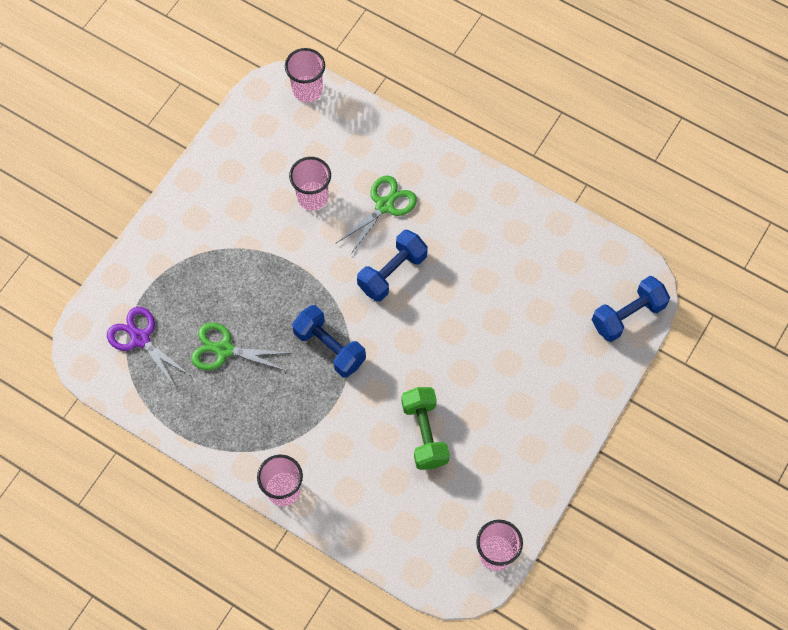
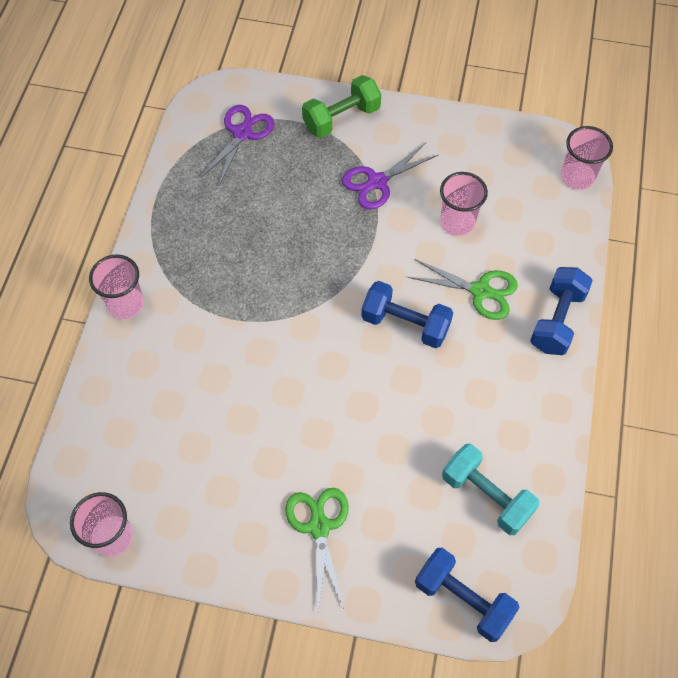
camera: 70 degrees right, 5 degrees down
(224, 350) = (257, 203): green scissors -> green scissors (319, 526)
(244, 244) = (377, 182): none -> purple scissors
(329, 347) = (295, 293): blue dumbbell -> blue dumbbell (556, 320)
(425, 433) = (230, 417): green dumbbell -> green dumbbell (341, 118)
(557, 269) = (486, 496): none -> turquoise dumbbell

